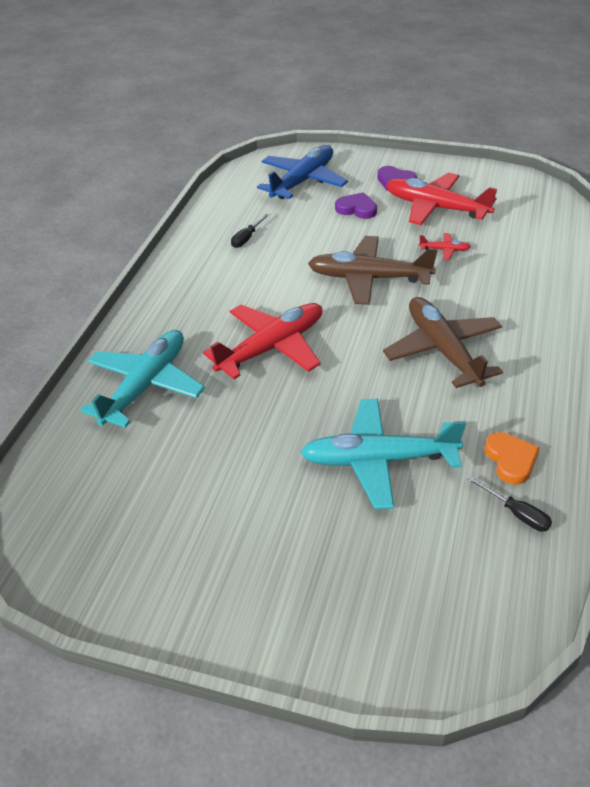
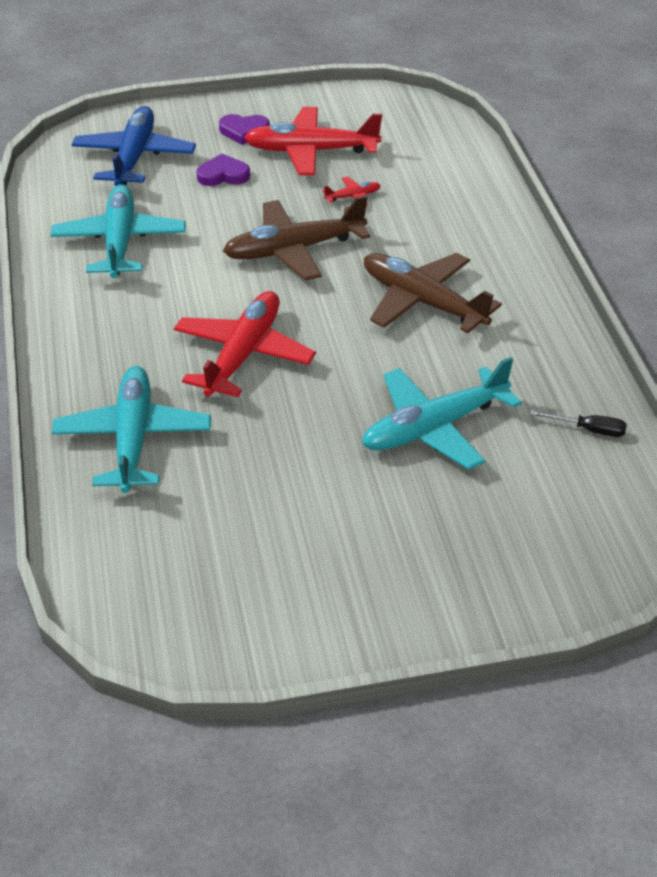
camera: 30 degrees left, 0 degrees up
(247, 238) = (119, 242): black screwdriver -> turquoise plane
(510, 460) = (554, 385): orange heart -> none

